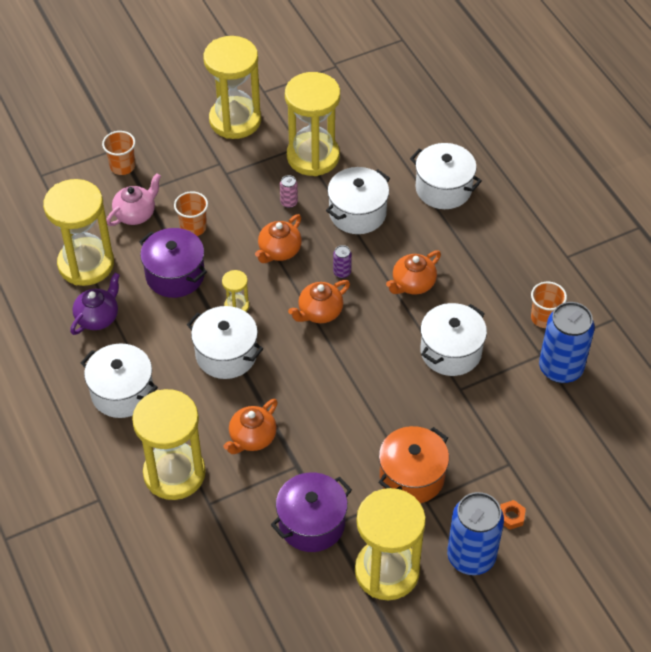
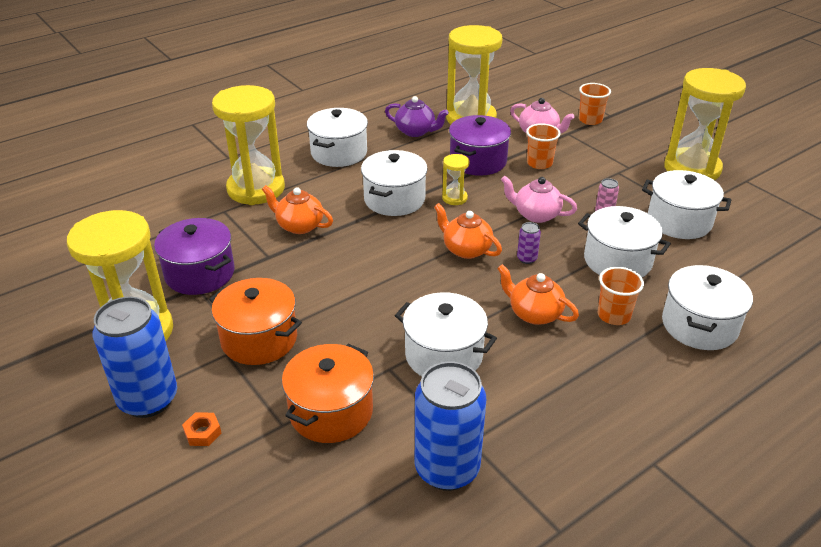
camera: 80 degrees right, 15 degrees down
(279, 251) = (536, 215): orange teapot -> pink teapot
(313, 156) = (679, 221): yellow hourglass -> white pot
(500, 431) = (331, 411): none -> orange pot
(544, 318) = (529, 444): orange cup -> orange cup (614, 315)

